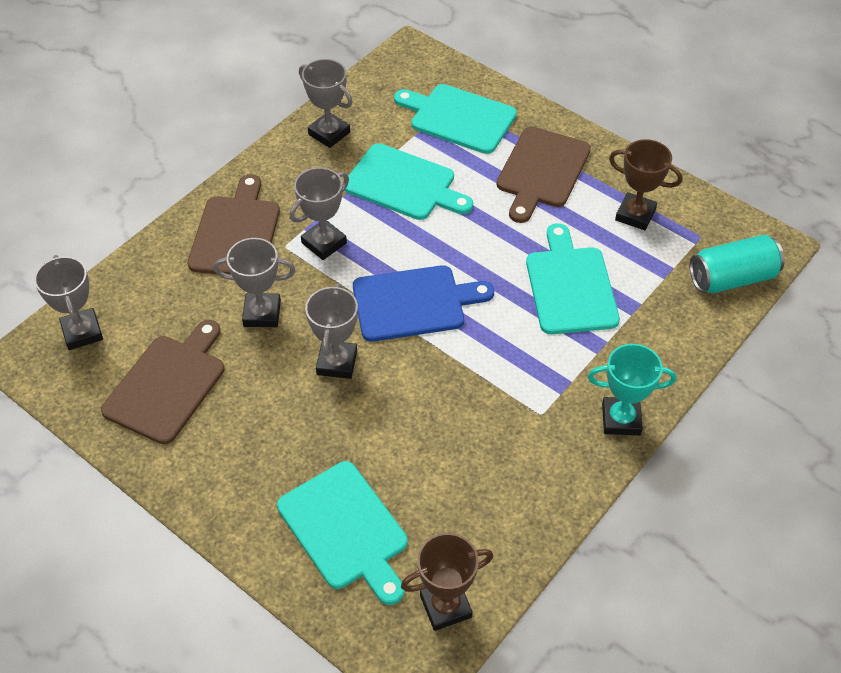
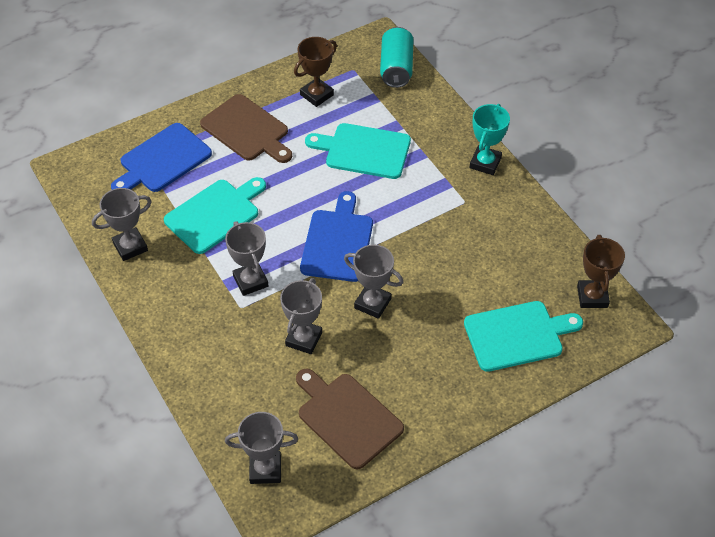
camera: 70 degrees left, 0 degrees up
(236, 233) = (209, 337): brown cutting board -> none
(458, 118) = (162, 160): turquoise cutting board -> blue cutting board

